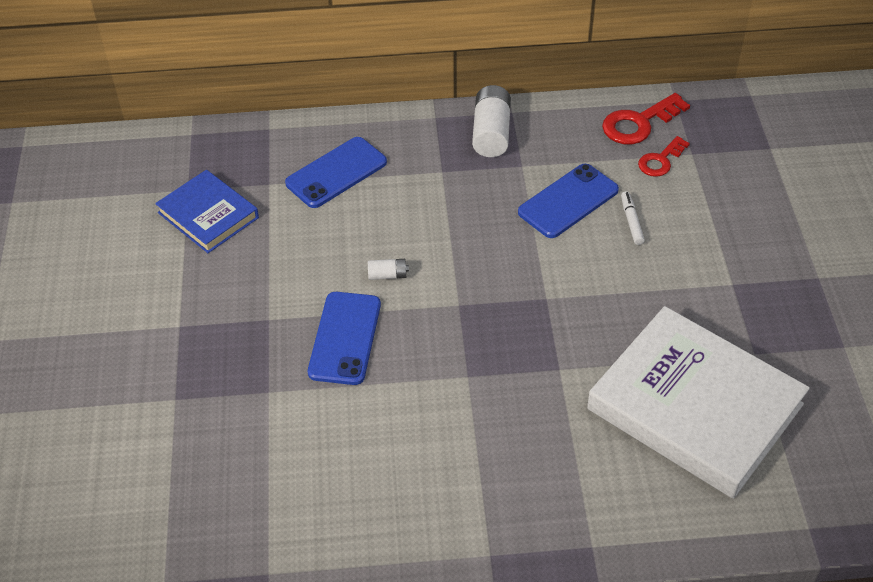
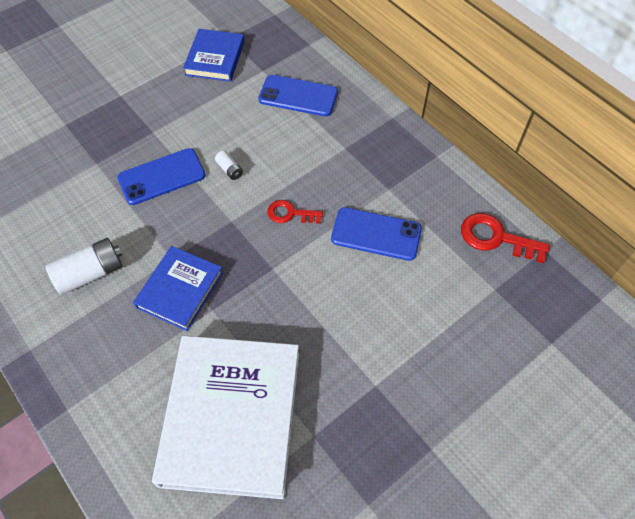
camera: 55 degrees right, 10 degrees up
(491, 133) = (405, 155): white battery -> white battery (90, 273)
(514, 386) = (180, 290): none -> blue book
(631, 221) = (388, 284): white marker -> none
(660, 160) = (468, 272): red key -> red key (290, 214)

